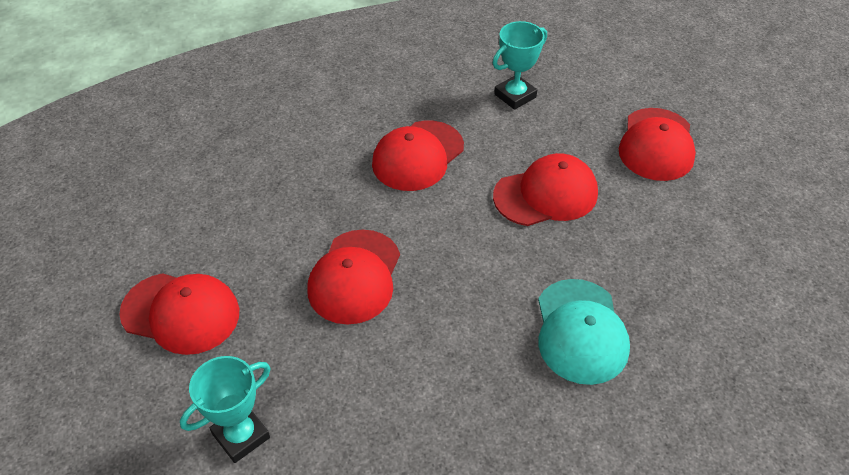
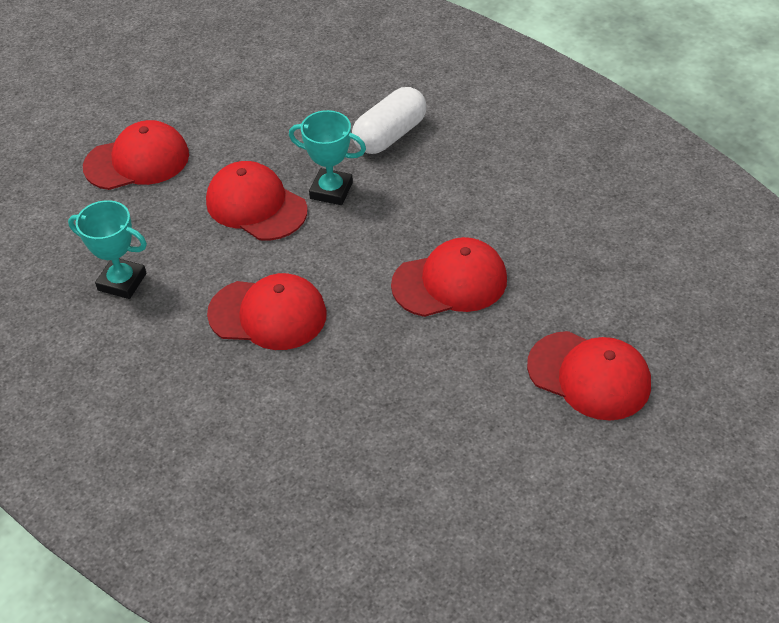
camera: 120 degrees left, 0 degrees up
(181, 313) = (589, 376): red cap -> red cap turned 135 degrees clockwise
(241, 436) = (644, 267): turquoise trophy -> turquoise trophy (331, 190)
(580, 331) = (390, 135): turquoise cap -> white capsule

